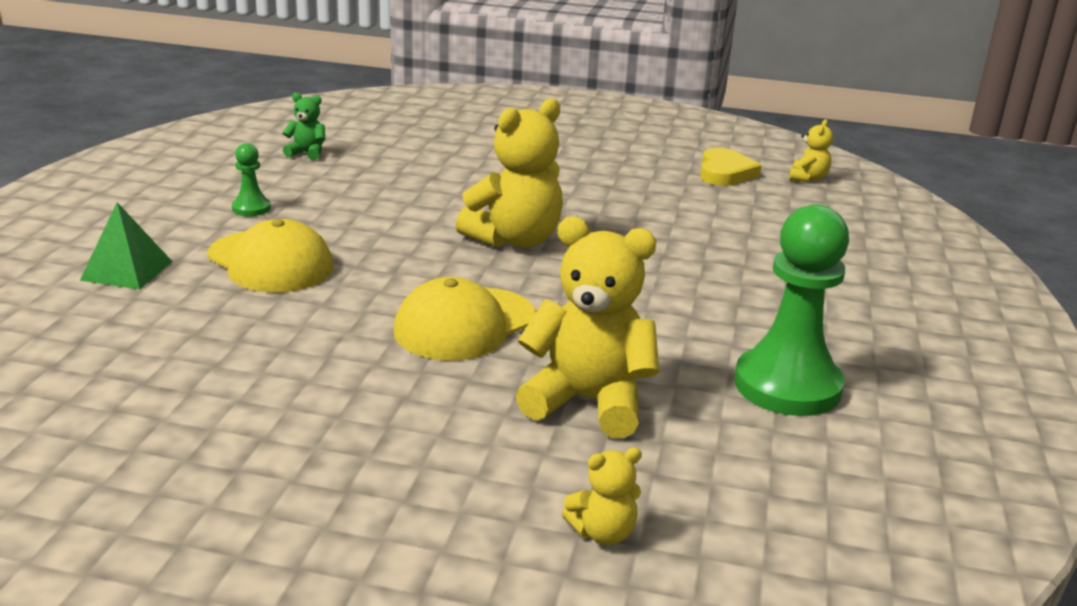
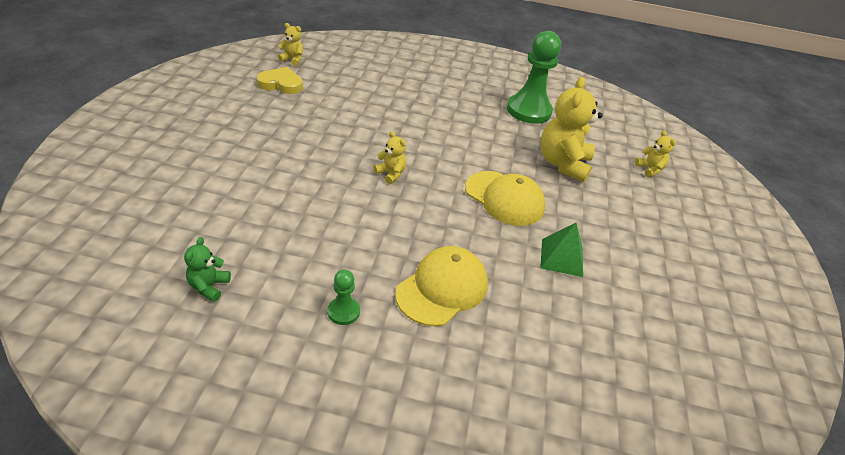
camera: 95 degrees left, 15 degrees up
(126, 270) = (472, 374): green pyramid -> green pyramid (562, 257)
(515, 240) = (391, 174): yellow teddy bear -> yellow teddy bear, size x0.48

